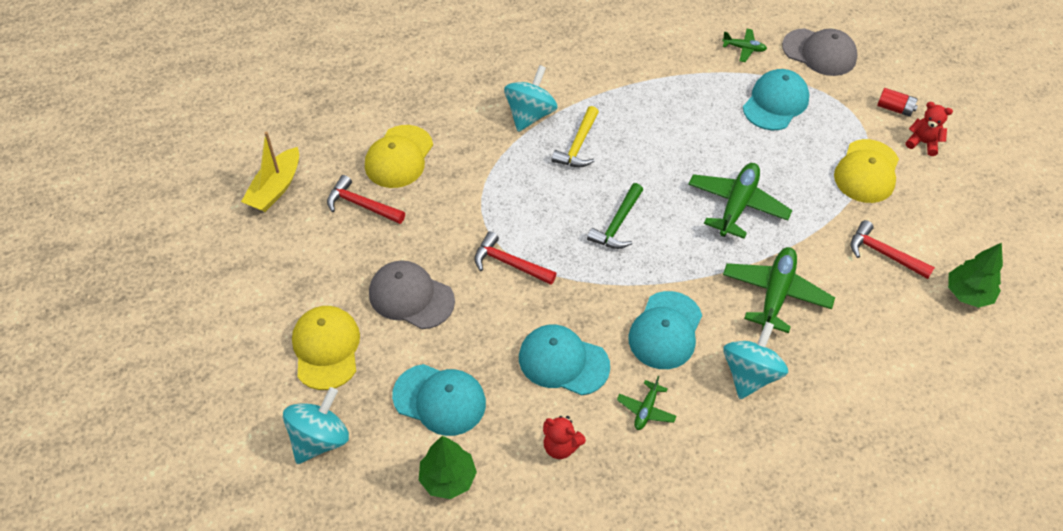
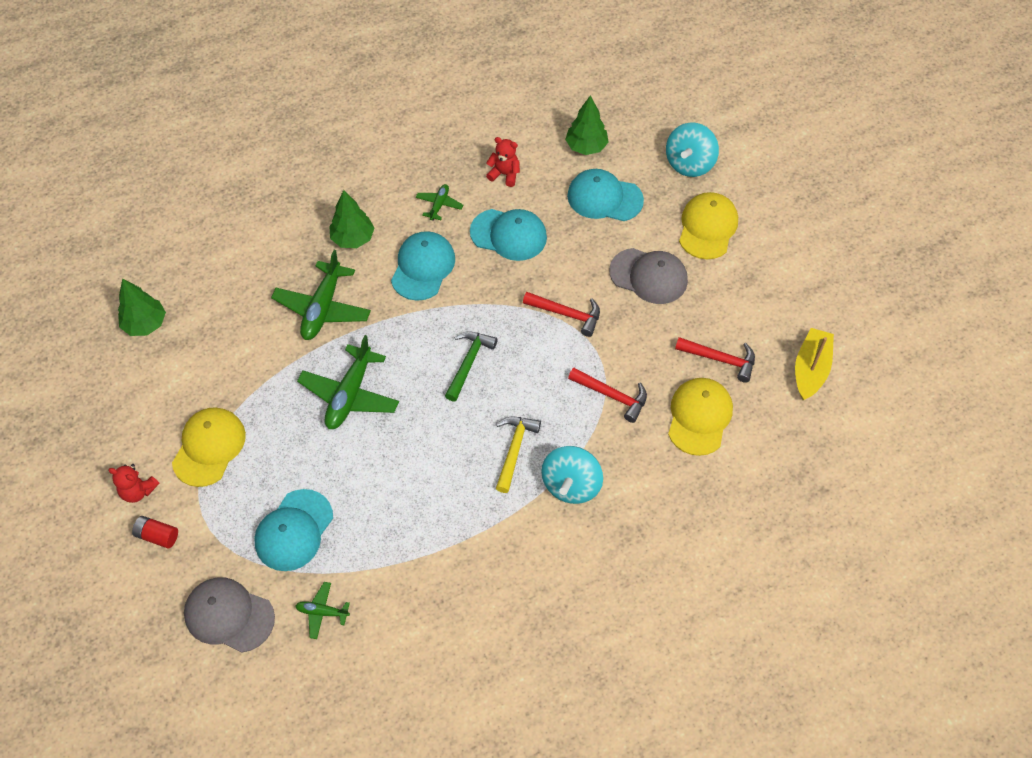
camera: 175 degrees right, 5 degrees up
(326, 348) = (707, 227): yellow cap -> yellow cap turned 150 degrees counterclockwise
(750, 374) = (353, 238): turquoise spinning top -> green tree
(883, 254) = (214, 356): red hammer -> red hammer (612, 396)

